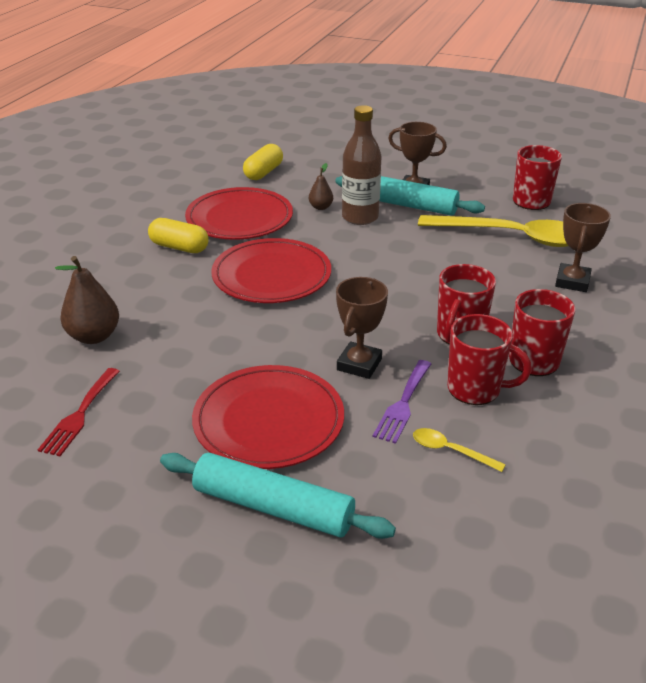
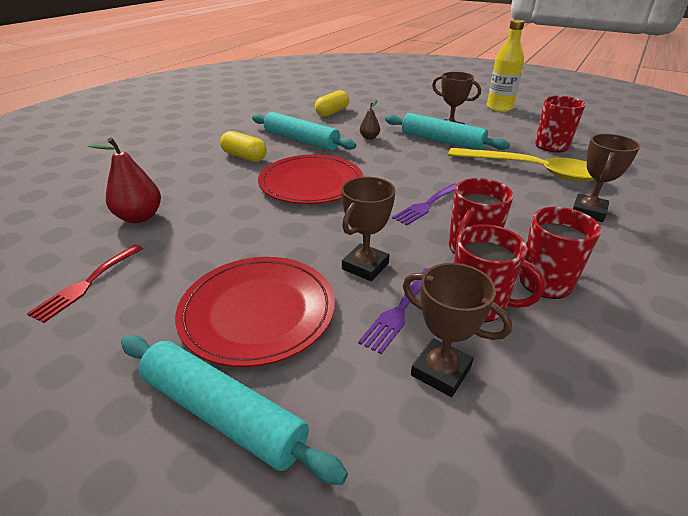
camera: 10 degrees right, 0 degrees up
(94, 336) = (140, 217): brown pear -> red pear
(239, 218) = (301, 140): red plate -> turquoise rolling pin
(360, 217) = (400, 147): brown bottle -> none
(405, 290) = (426, 205): none -> purple fork
(450, 451) = (440, 371): yellow spoon -> brown trophy
(467, 150) = (499, 108): none -> yellow bottle

